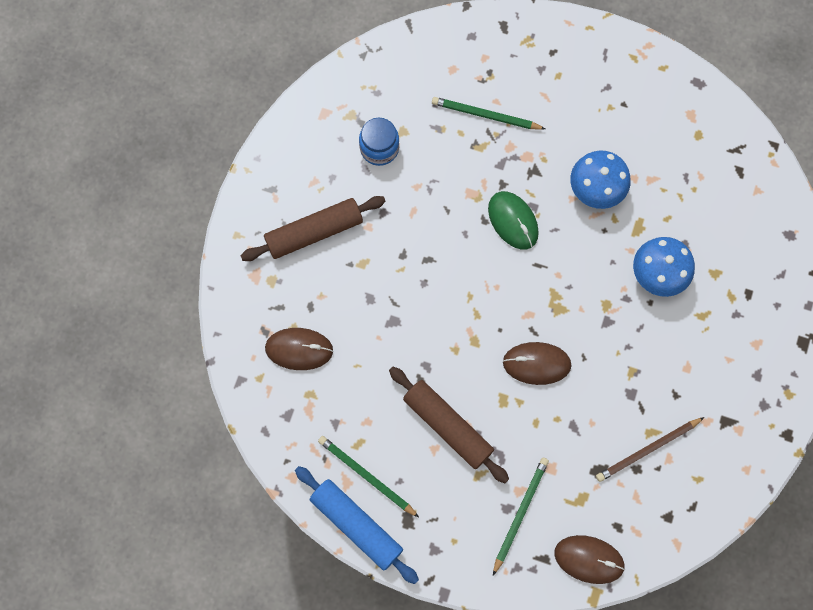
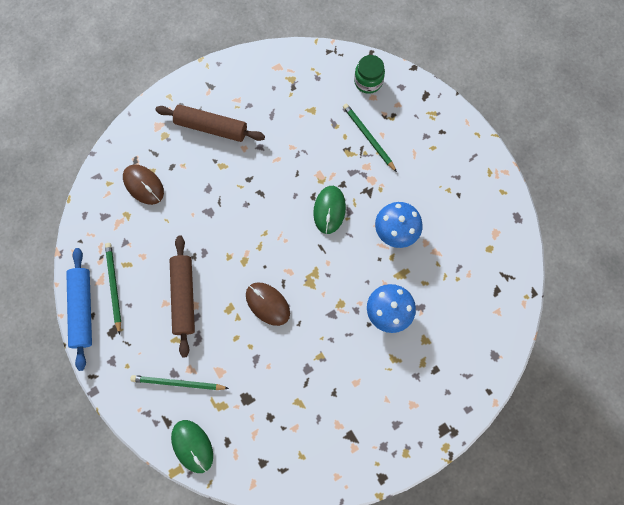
camera: 40 degrees right, 0 degrees up
(379, 148) = (290, 109): blue jar -> none
(433, 56) = (368, 81): none -> green jar
(520, 513) = (178, 383): green pencil -> green pencil turned 150 degrees counterclockwise
(589, 559) = (192, 446): brown mouse -> green mouse
(647, 450) = (286, 411): brown pencil -> none

